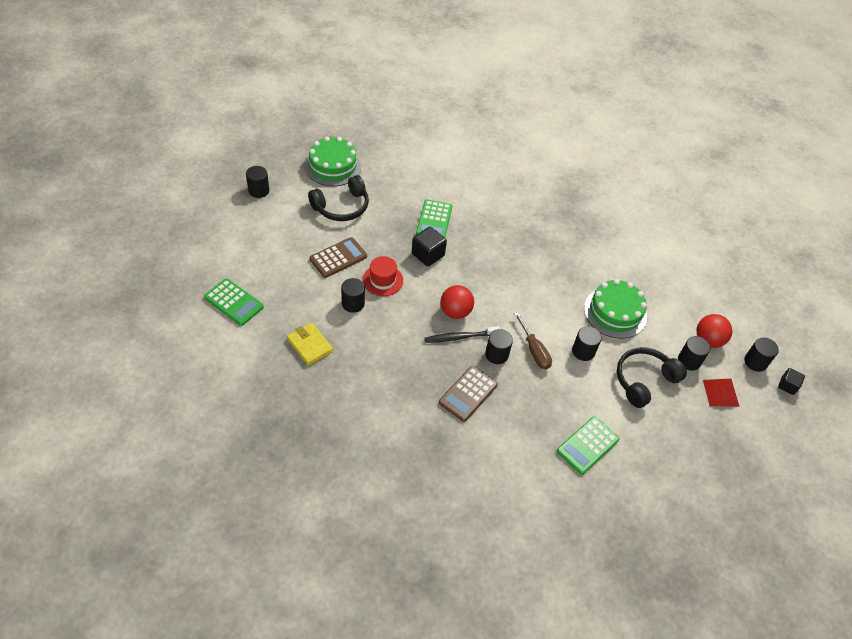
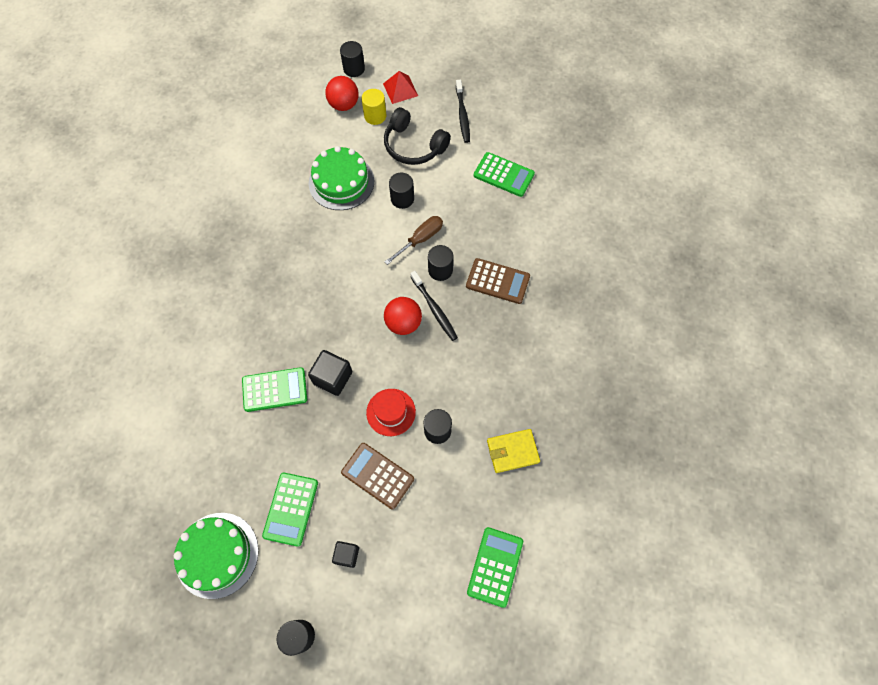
camera: 105 degrees left, 15 degrees up
(310, 345) = (512, 451): yellow wallet -> yellow wallet turned 45 degrees clockwise
(341, 207) = (291, 509): black headphones -> green calculator
(675, 437) = (462, 115): none -> black toothbrush
(689, 361) = (375, 116): black cylinder -> yellow cylinder
(787, 386) = (370, 45): black cube -> black cube (347, 555)

